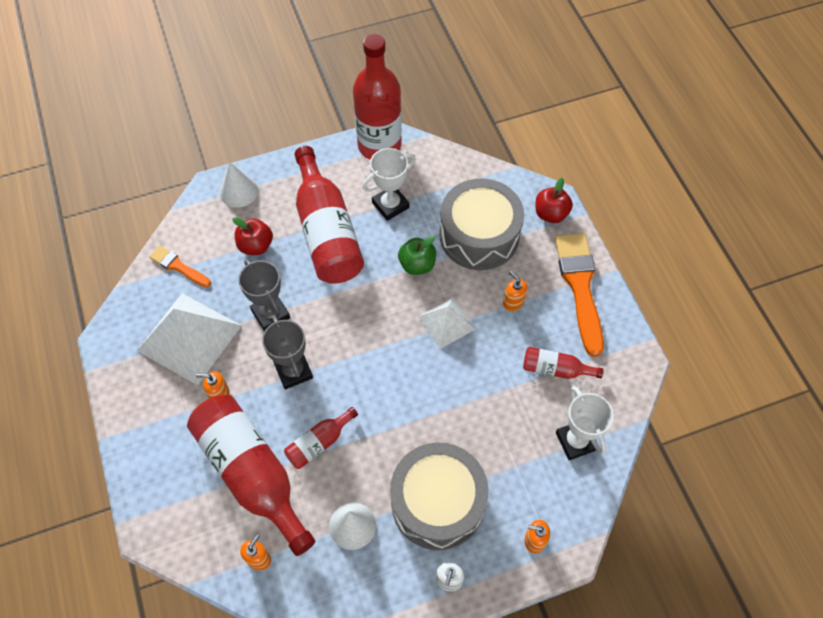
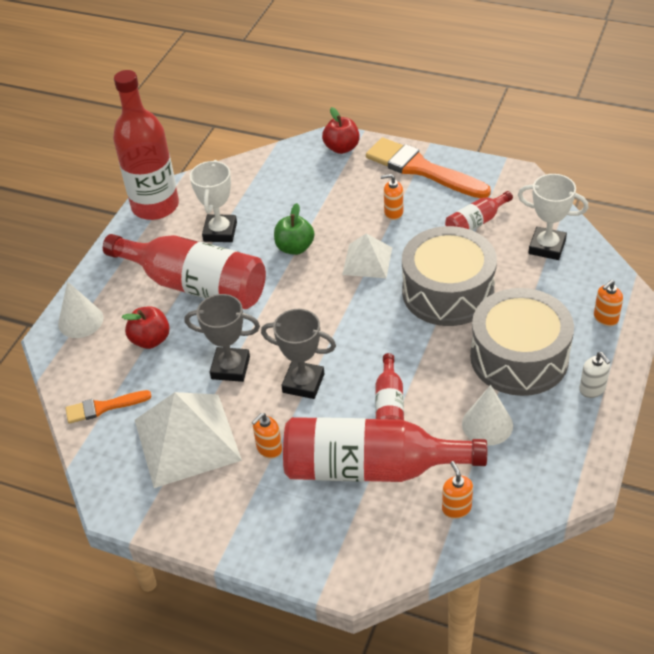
camera: 45 degrees left, 15 degrees down
(479, 235) = (312, 197): grey drum -> grey drum (448, 292)

